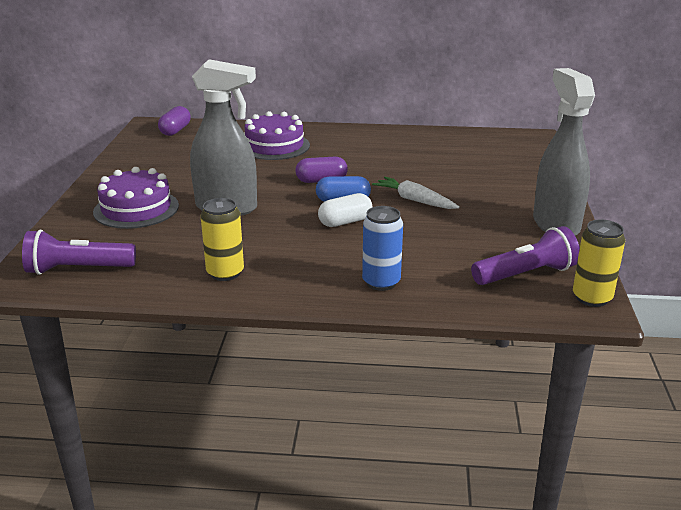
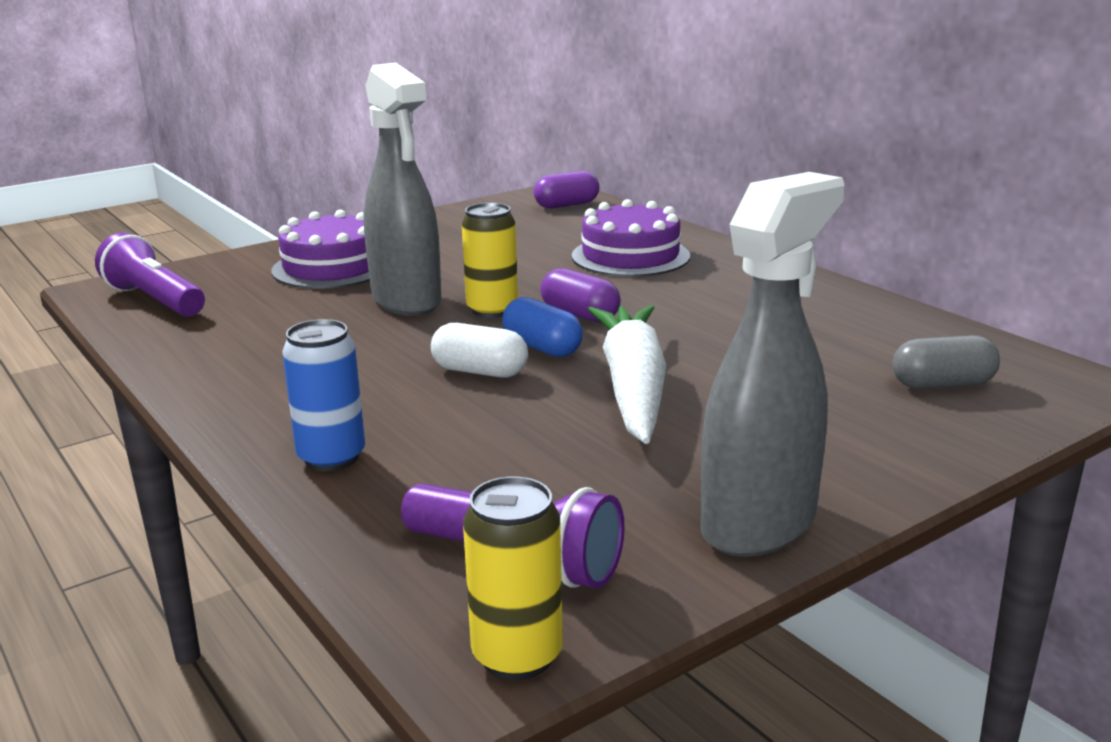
camera: 50 degrees right, 5 degrees down
(225, 273) = (235, 363): yellow can -> yellow can (492, 310)
(414, 200) = (632, 387): white carrot -> white carrot, size x1.65
(500, 154) = (942, 384): none -> grey capsule

